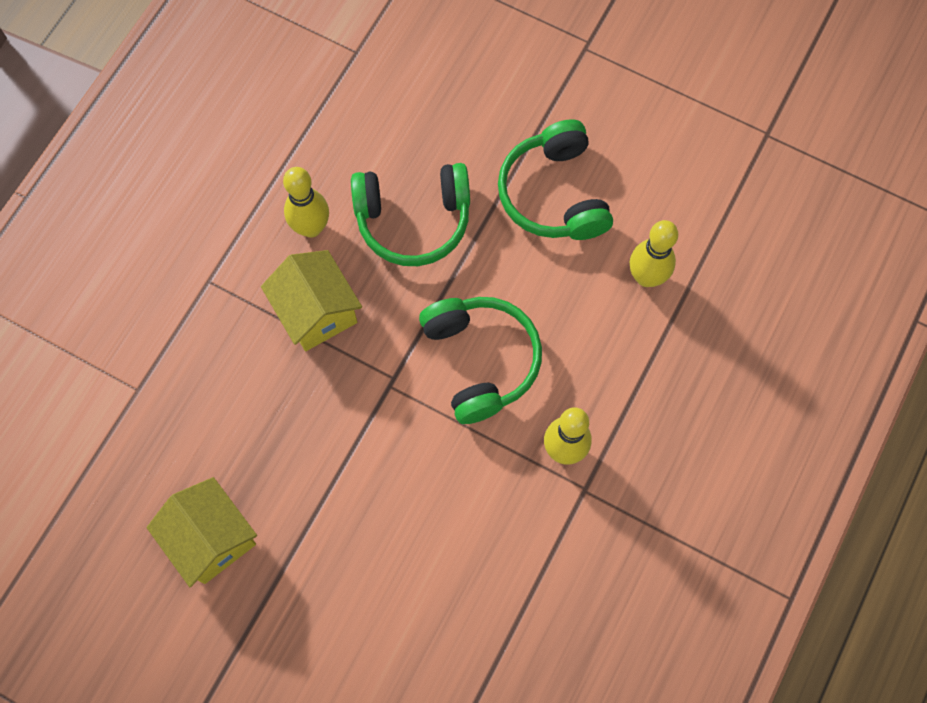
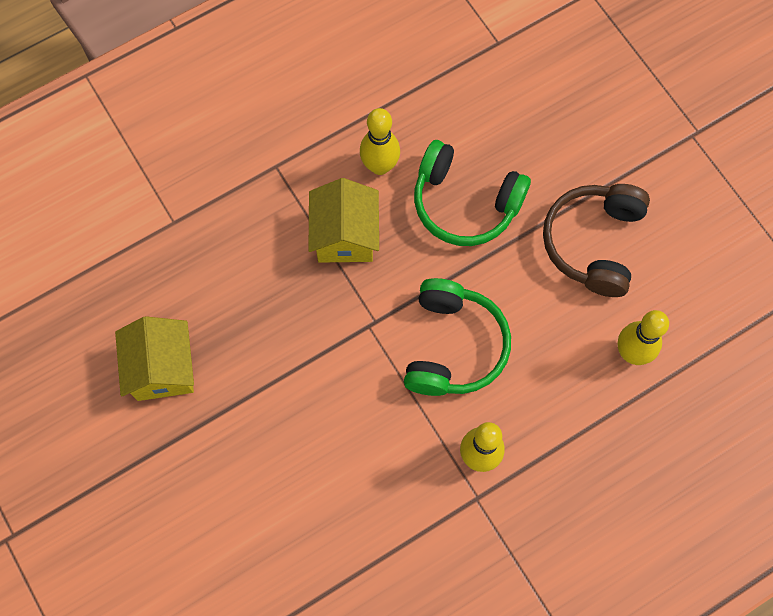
camera: 30 degrees right, 0 degrees up
(554, 194) = (593, 243): green headphones -> brown headphones

